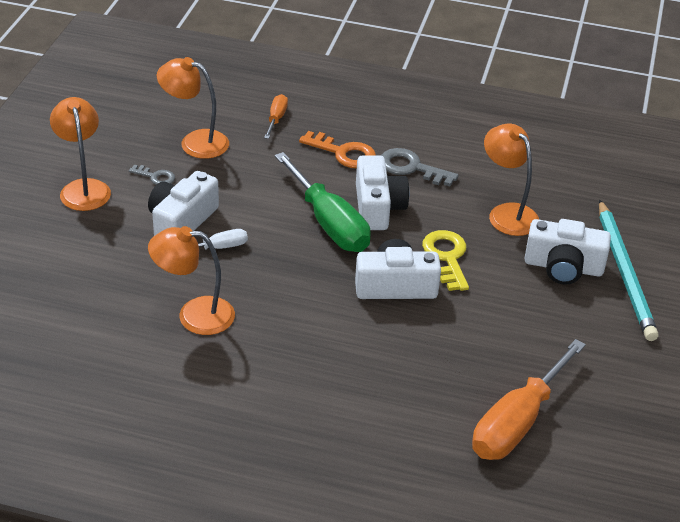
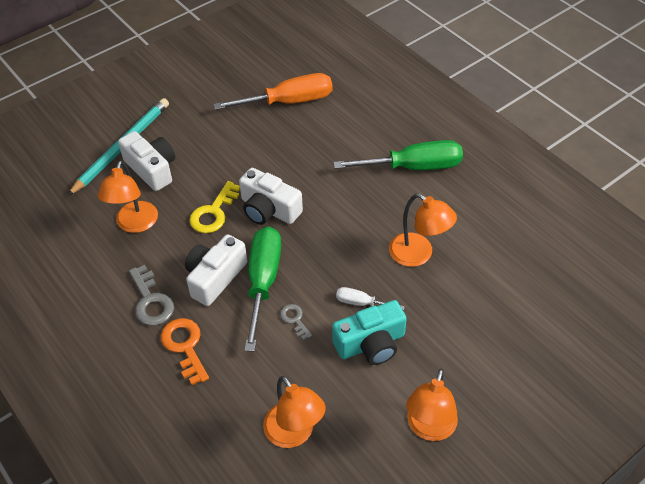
camera: 140 degrees left, 10 degrees up
(155, 177) = (359, 407): grey key -> grey key (294, 320)
(181, 221) = (371, 343): white camera -> turquoise camera
(276, 118) = (199, 423): orange screwdriver -> none
(278, 412) = (413, 167): none -> green screwdriver

